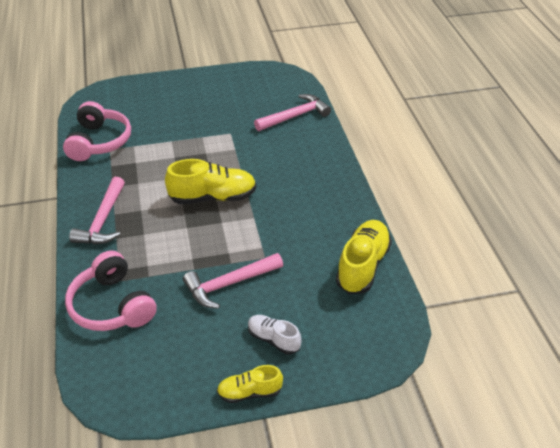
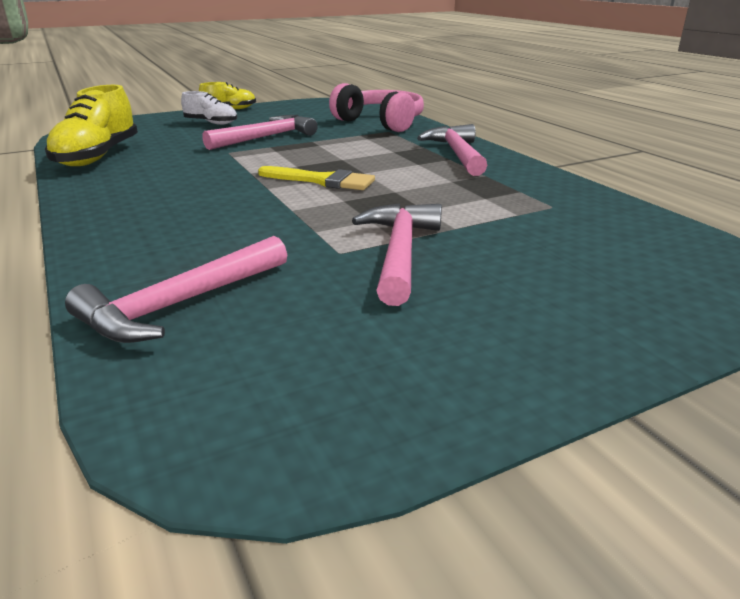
camera: 165 degrees right, 15 degrees down
(99, 142) = (586, 211): pink headphones -> none
(206, 128) = (399, 253): none -> pink hammer
(213, 197) = (322, 180): yellow shoe -> yellow brush

